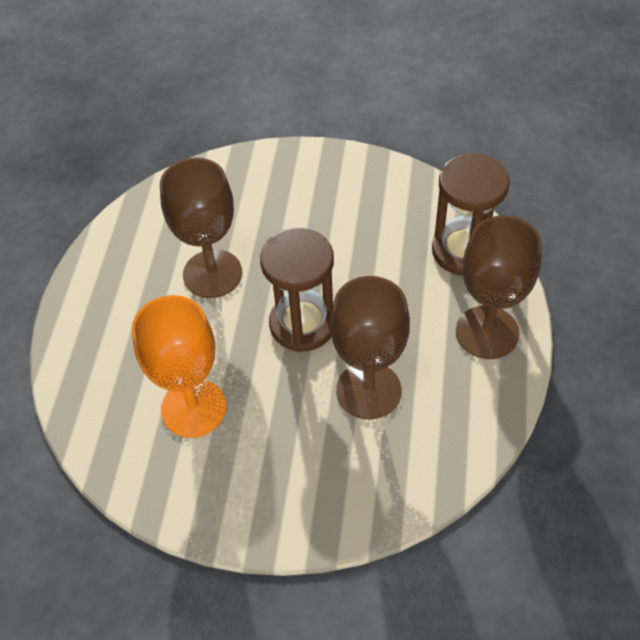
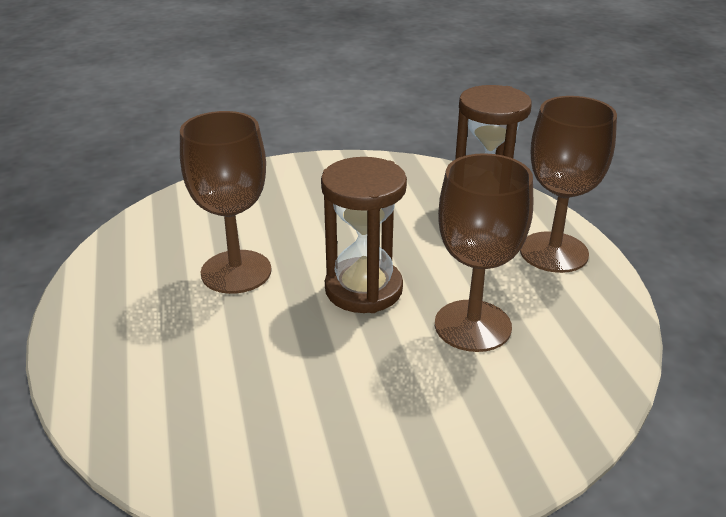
camera: 25 degrees left, 20 degrees down
(193, 408) = (282, 394): orange goblet -> none

